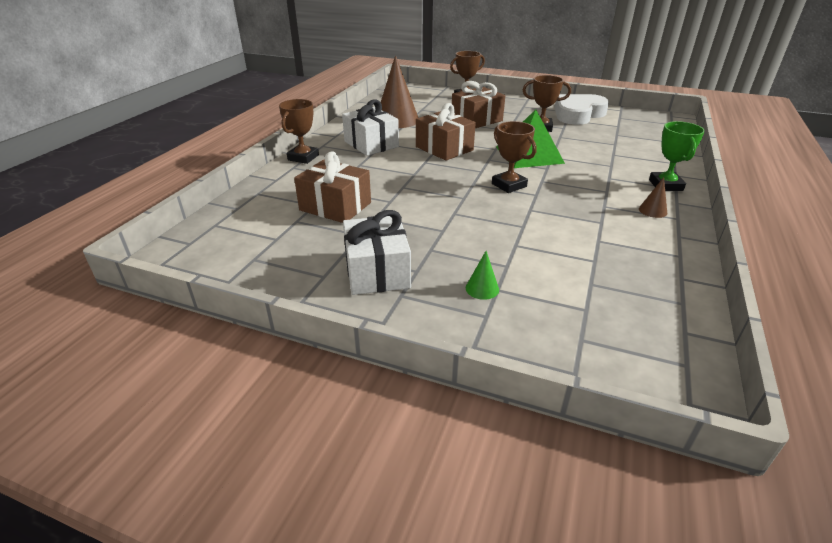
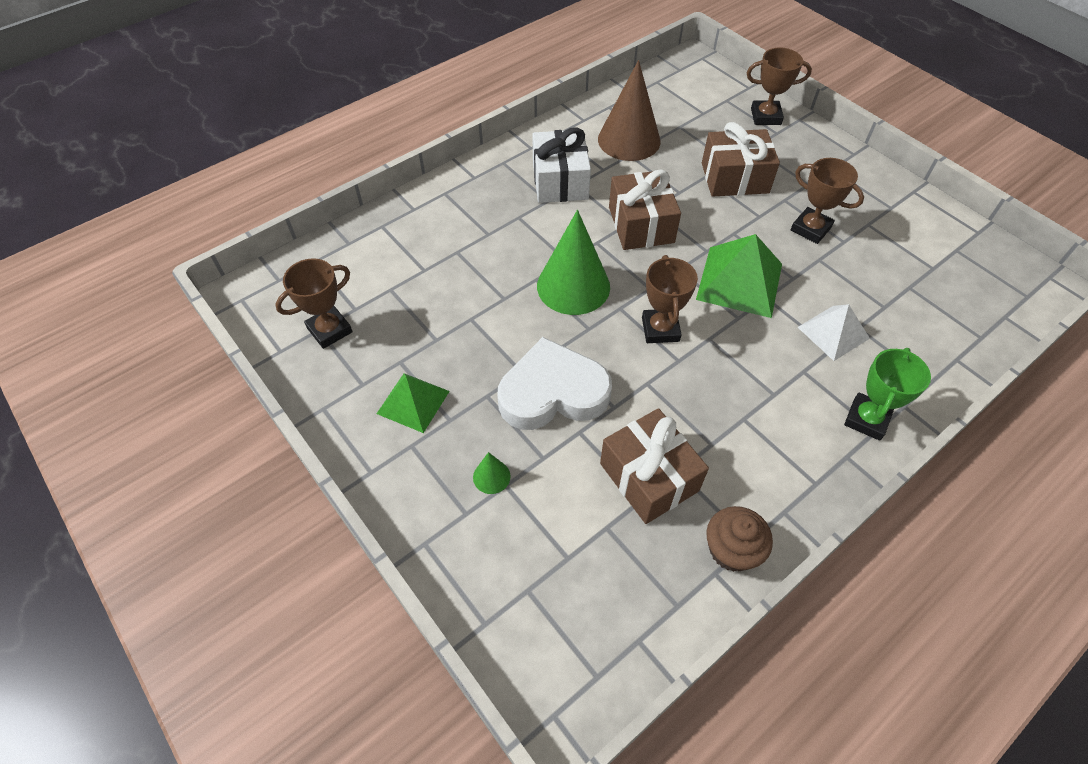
camera: 30 degrees right, 20 degrees up
(303, 157) = (467, 178): brown trophy -> brown trophy (329, 330)
(335, 206) = (442, 282): brown gift -> brown gift (649, 477)
(377, 271) = (413, 402): white gift -> green pyramid
(431, 183) = (573, 286): none -> green cone
(578, 114) = (897, 218): white heart -> white heart (553, 392)
(603, 159) = (833, 332): none -> white pyramid
(653, 211) = (797, 456): brown cone -> none
(676, 263) = (731, 550): none -> brown cupcake

